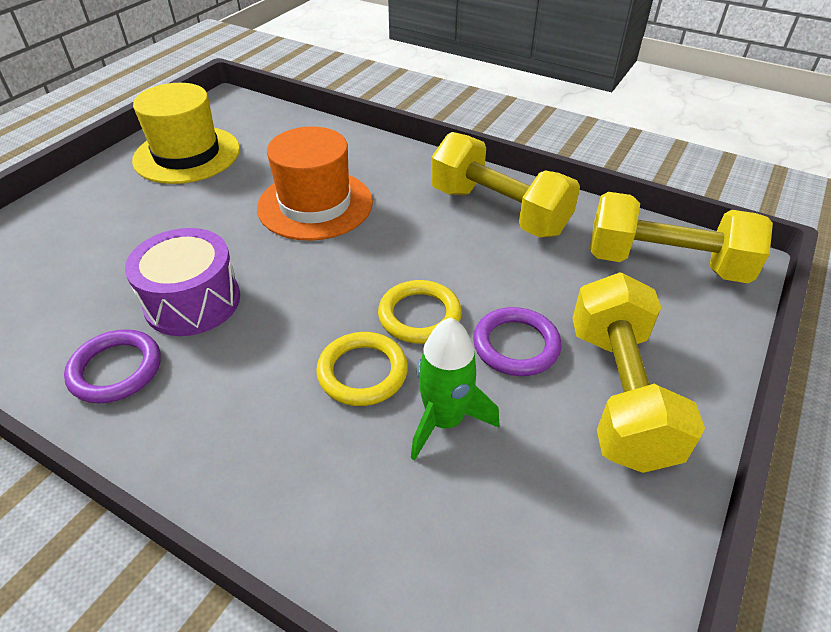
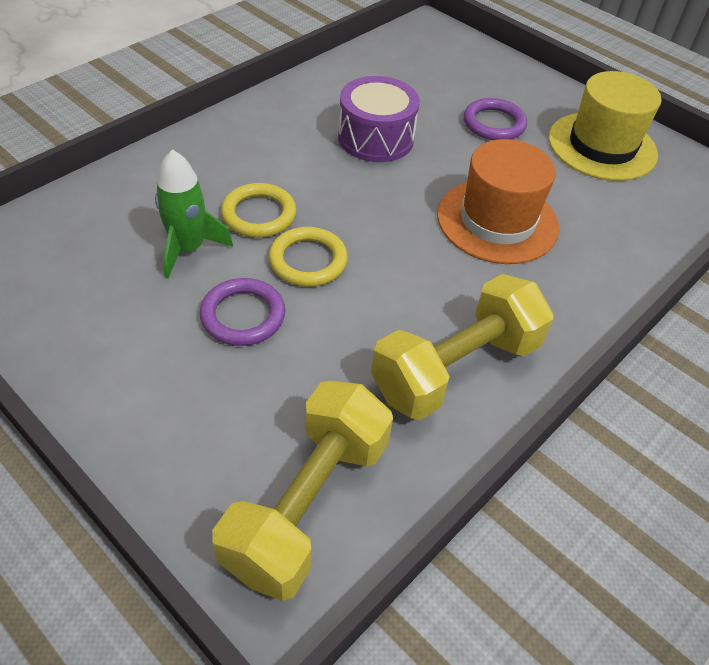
camera: 100 degrees right, 5 degrees up
(116, 370) = (317, 104): purple ring -> purple ring (494, 124)
(619, 394) = (152, 369): yellow dumbbell -> none

